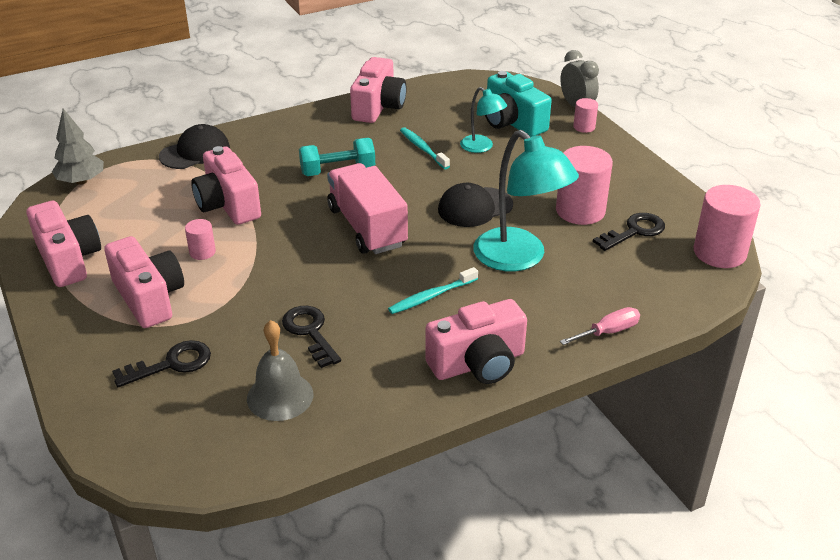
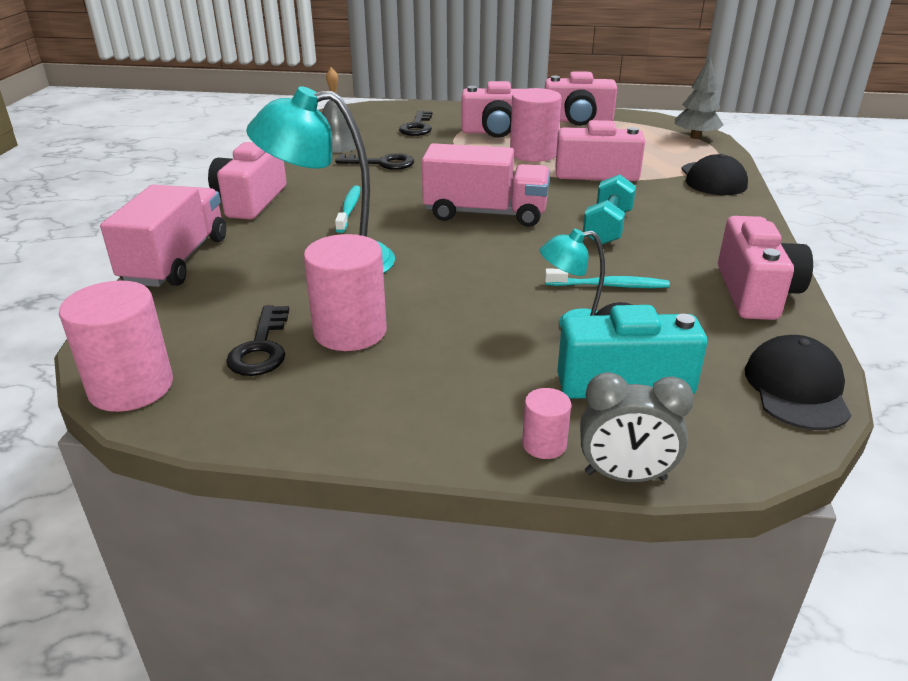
camera: 125 degrees right, 5 degrees down
(202, 252) = (533, 153): pink cylinder -> pink cylinder, size x2.01
(378, 107) = (755, 292): pink camera -> pink camera turned 135 degrees counterclockwise
(475, 207) = (447, 272): black cap -> black cap (796, 388)
(608, 332) = (176, 261): pink screwdriver -> pink truck

